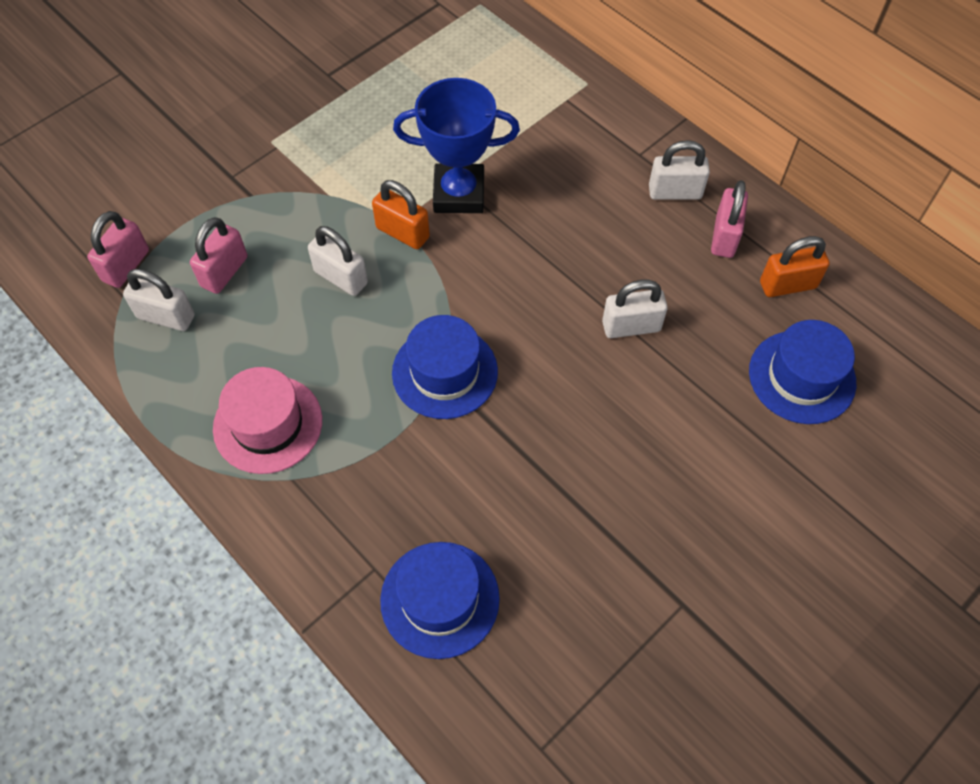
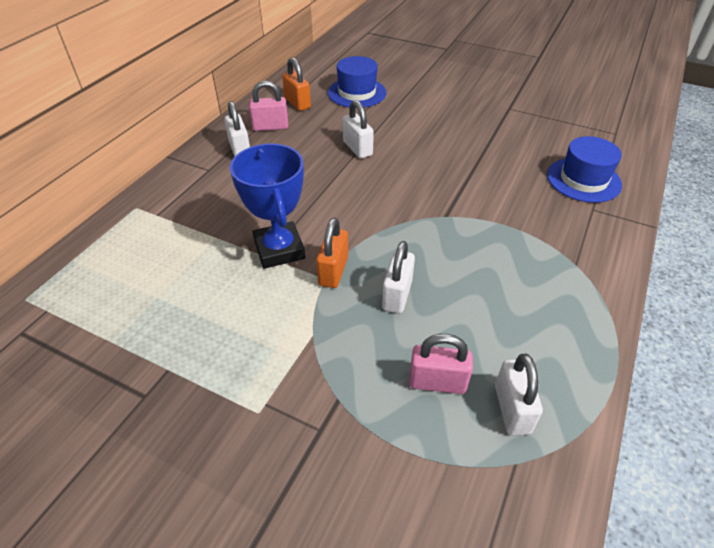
camera: 110 degrees left, 15 degrees down
(126, 266) = (481, 480): pink padlock -> none
(268, 424) = (550, 293): pink hat -> none
(445, 372) = (442, 215): blue hat -> none

